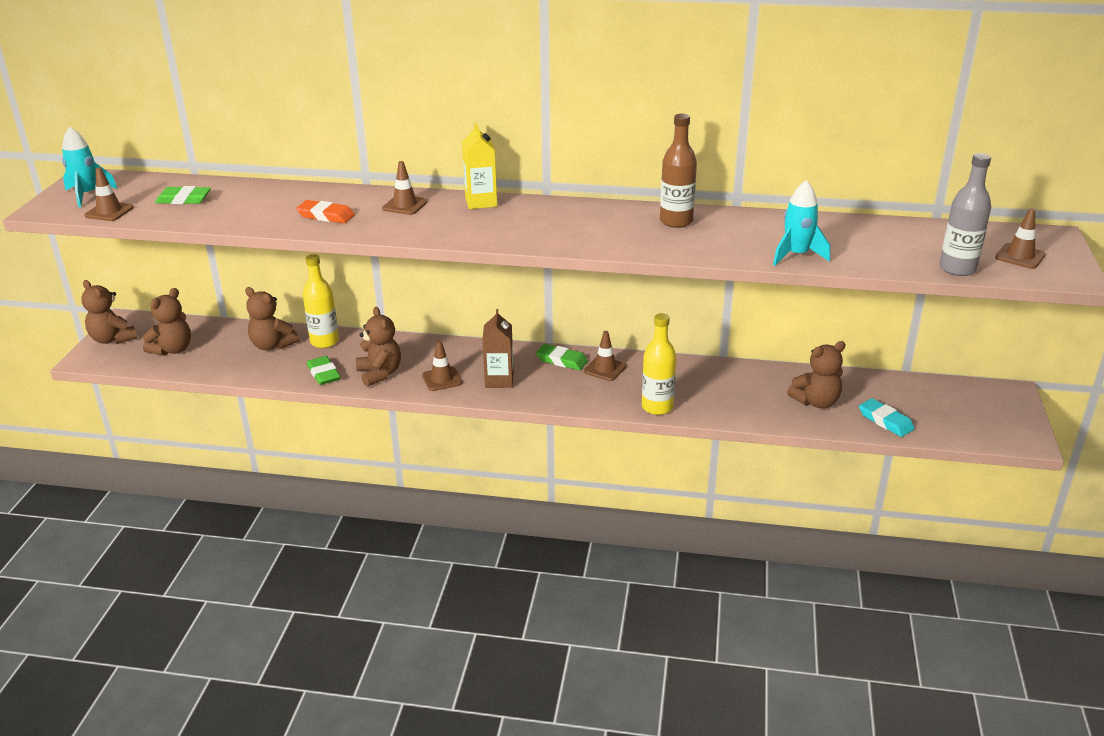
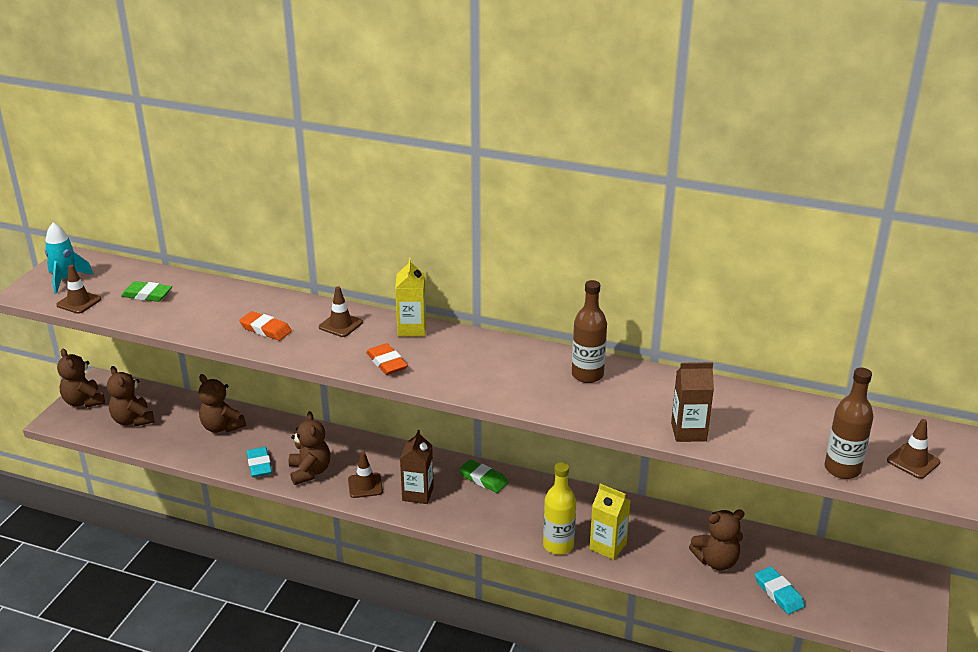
camera: 10 degrees right, 0 degrees up
(172, 349) = (133, 420): brown teddy bear -> brown teddy bear turned 105 degrees clockwise
(323, 374) = (259, 465): green eraser -> turquoise eraser
(324, 341) = (270, 429): yellow bottle -> none
(466, 230) = (386, 362): none -> orange eraser
(605, 369) = (521, 494): brown traffic cone -> none
(706, 402) = (608, 546): none -> yellow carton
(797, 255) = (688, 432): turquoise rocket -> brown carton
(957, 269) = (842, 469): grey bottle -> brown bottle

